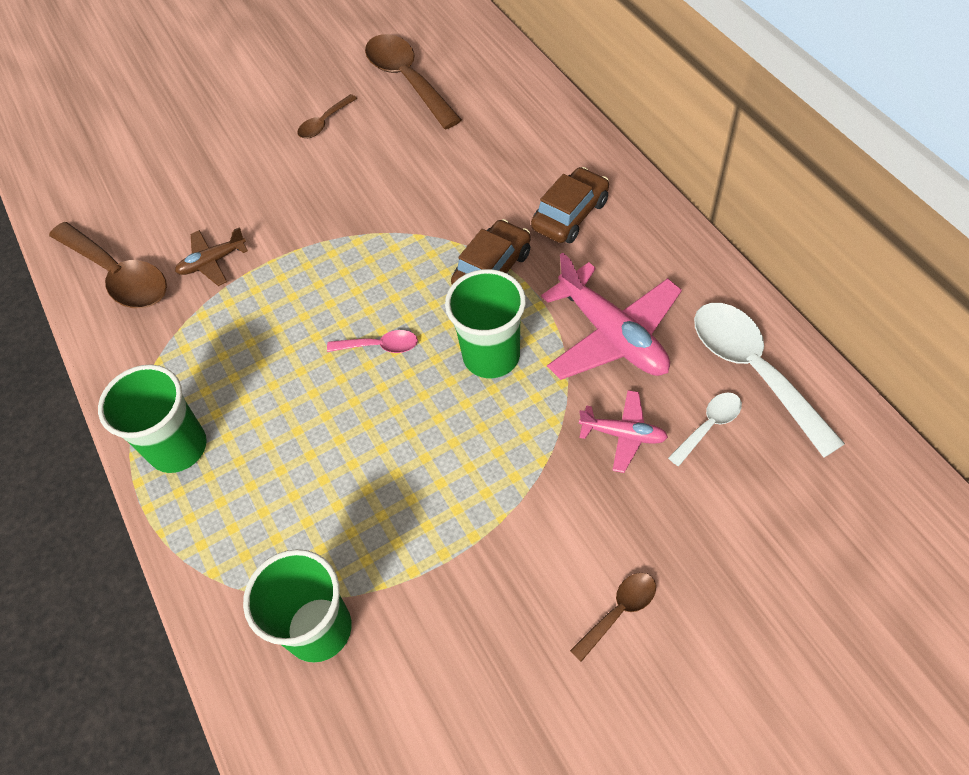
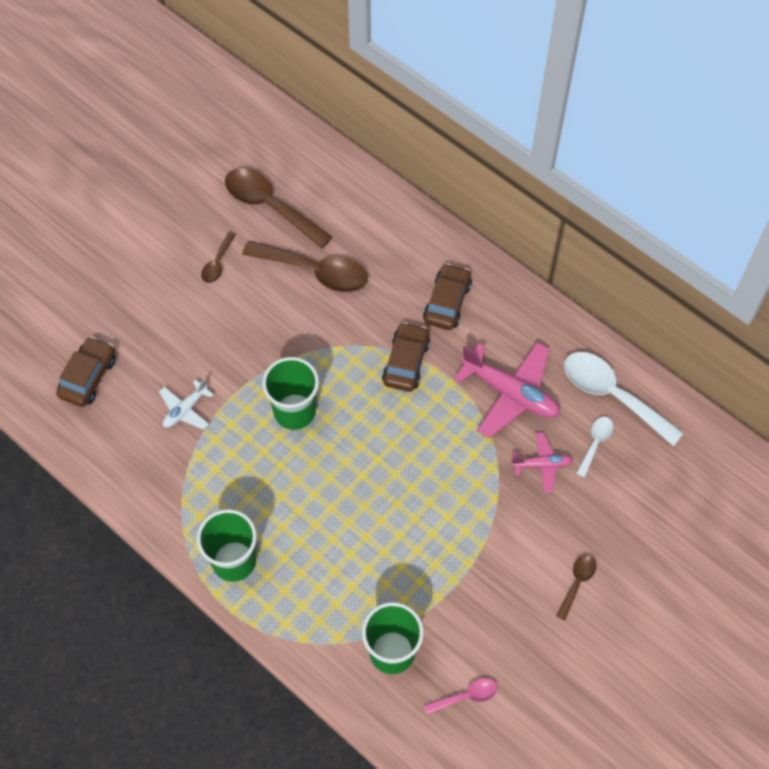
camera: 25 degrees left, 5 degrees up
(119, 275) = (114, 440): brown spoon -> brown spoon (315, 271)
(129, 205) = (88, 377): none -> brown car
(212, 262) = (185, 409): brown plane -> white plane
(380, 346) = (348, 445): pink spoon -> pink spoon (466, 696)
(491, 356) = (431, 431): green cup -> green cup (294, 411)

